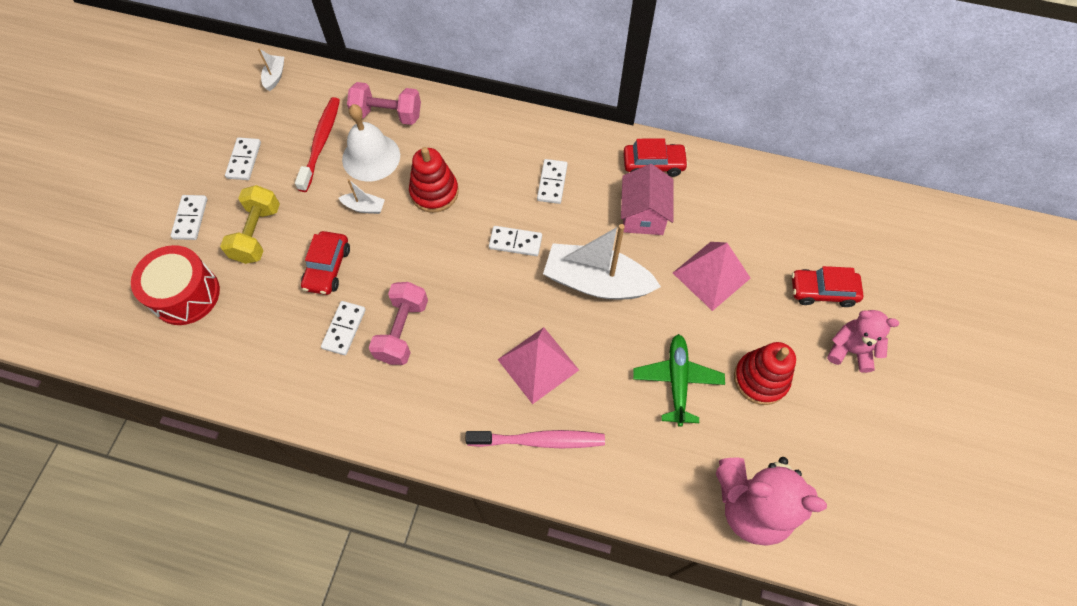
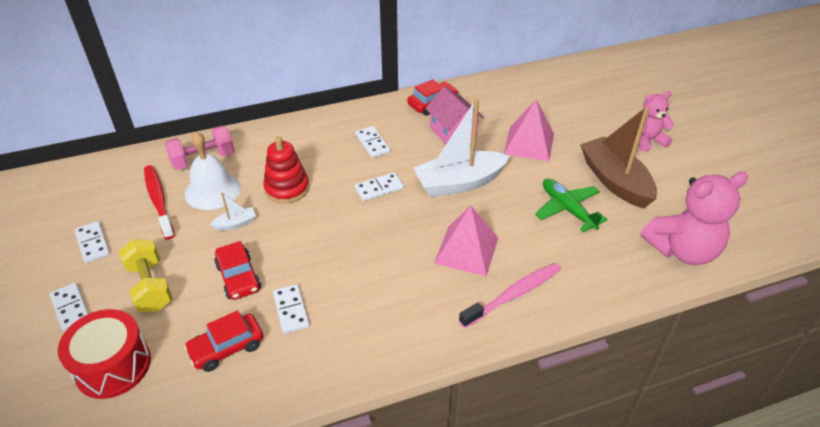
camera: 35 degrees left, 20 degrees down
(275, 76) = (76, 177): white boat -> none
(402, 331) = (342, 285): pink dumbbell -> none
(760, 379) = (615, 181): red stacking toy -> brown boat
(822, 291) = (601, 120): red car -> red car (227, 348)

